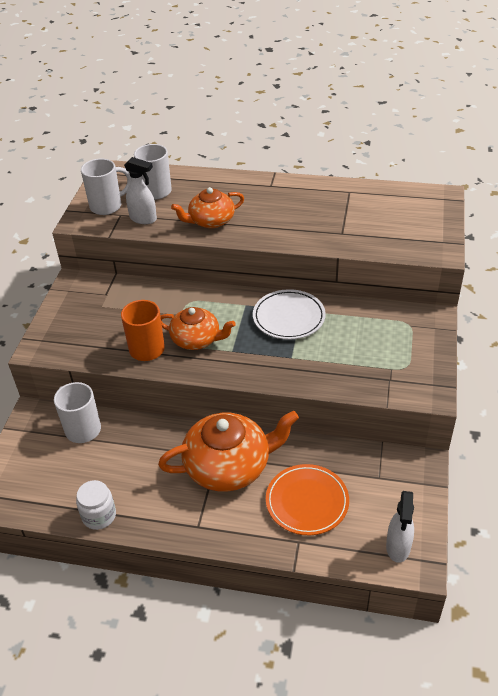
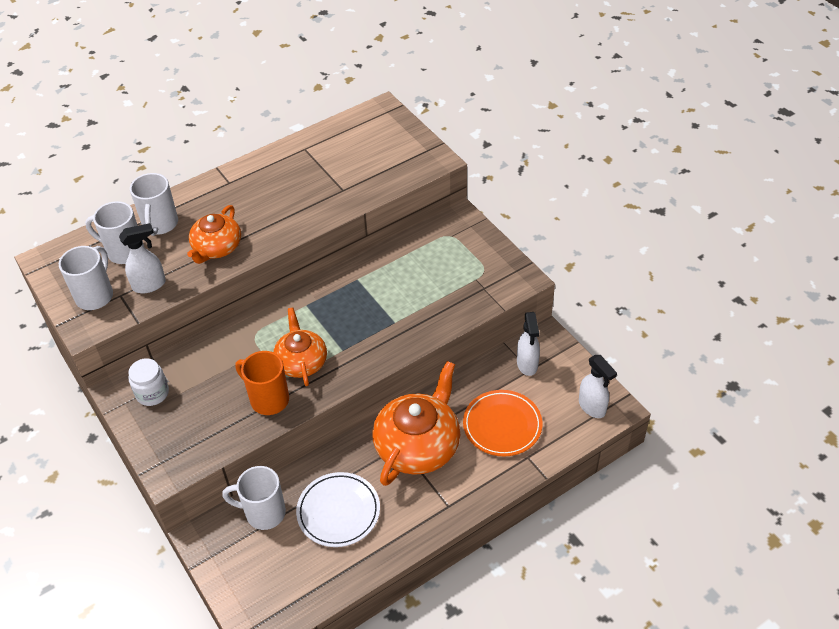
camera: 45 degrees left, 5 degrees up
(99, 515) = (365, 562): white jar -> white jar (152, 393)
(196, 187) = (160, 224): none -> white mug
(196, 339) = (301, 362): orange teapot -> orange teapot turned 75 degrees counterclockwise
(289, 317) = (354, 291): white plate -> white plate (338, 511)
(381, 472) = (527, 364): none -> white spray bottle

